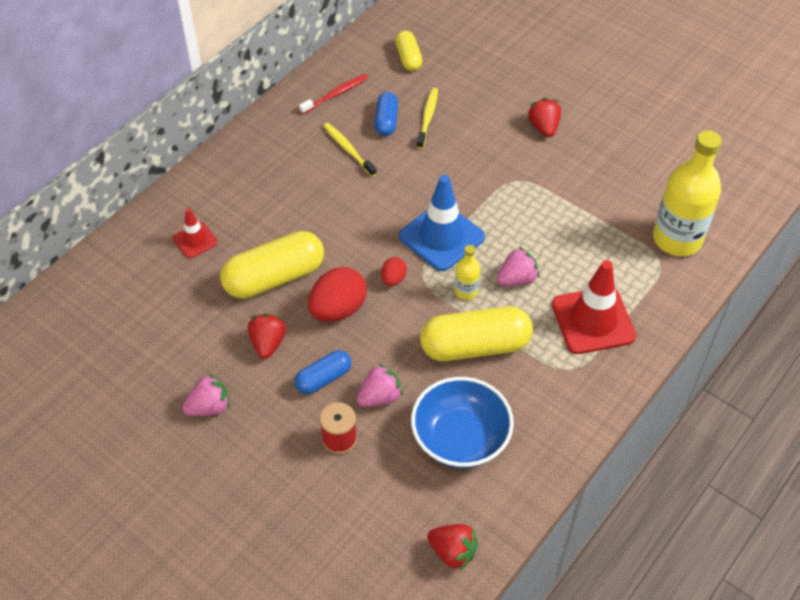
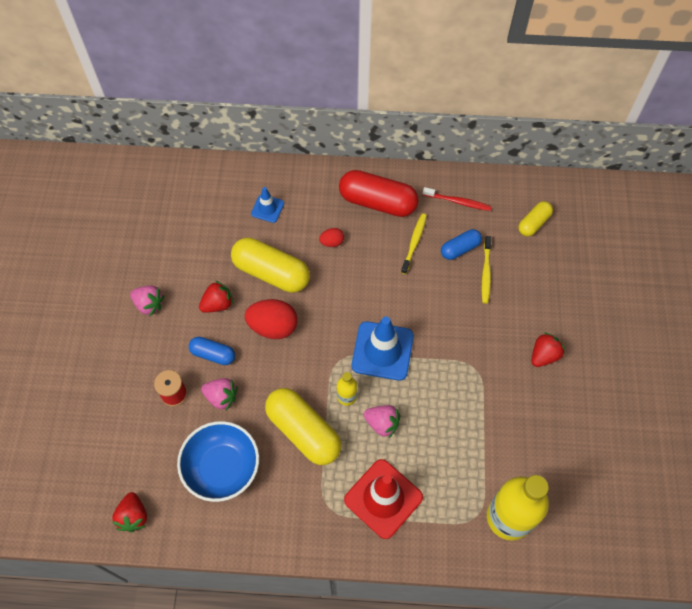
camera: 55 degrees right, 10 degrees up
(195, 240) = (267, 208): red traffic cone -> blue traffic cone
(277, 151) = (377, 202): none -> red capsule
(393, 279) = (323, 344): red egg -> red egg (332, 242)
(427, 118) = (486, 272): yellow toothbrush -> yellow toothbrush turned 120 degrees clockwise

